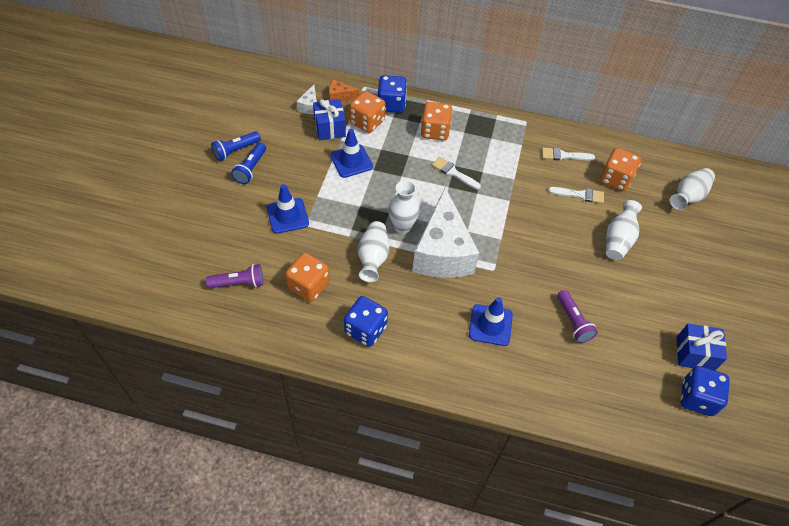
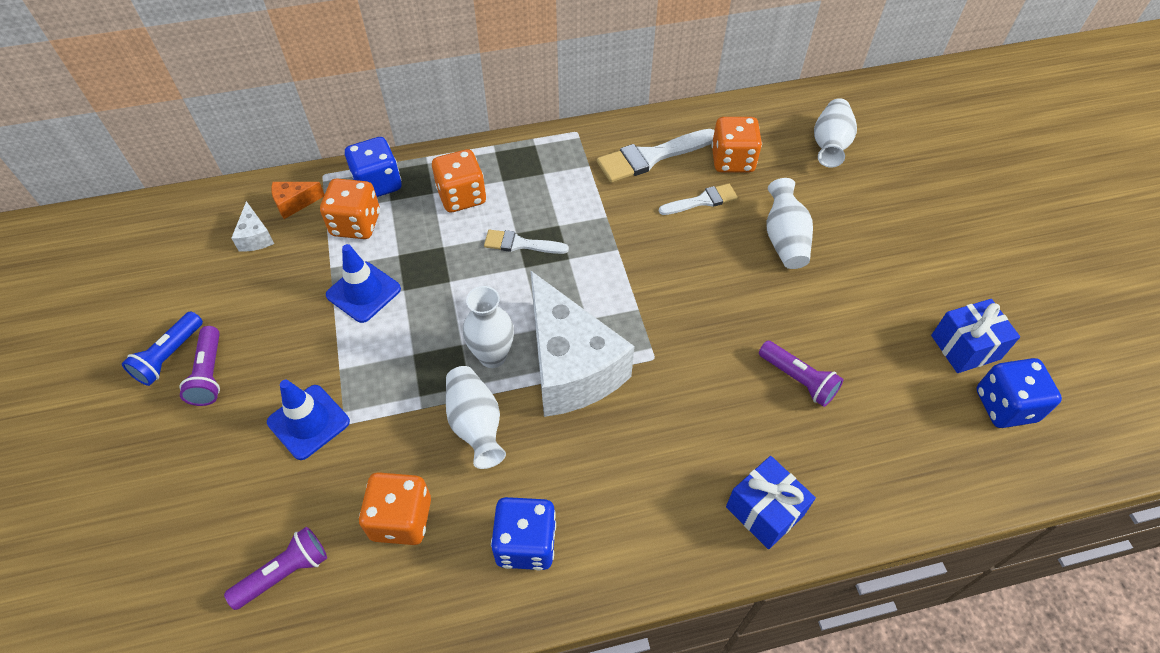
camera: 25 degrees left, 0 degrees up
(251, 169) = (209, 374): blue flashlight -> purple flashlight
(330, 128) = (304, 257): blue gift -> blue gift (764, 511)
(490, 325) = (696, 441): blue traffic cone -> none
(564, 155) = (651, 157): white brush -> white brush, size x1.64

